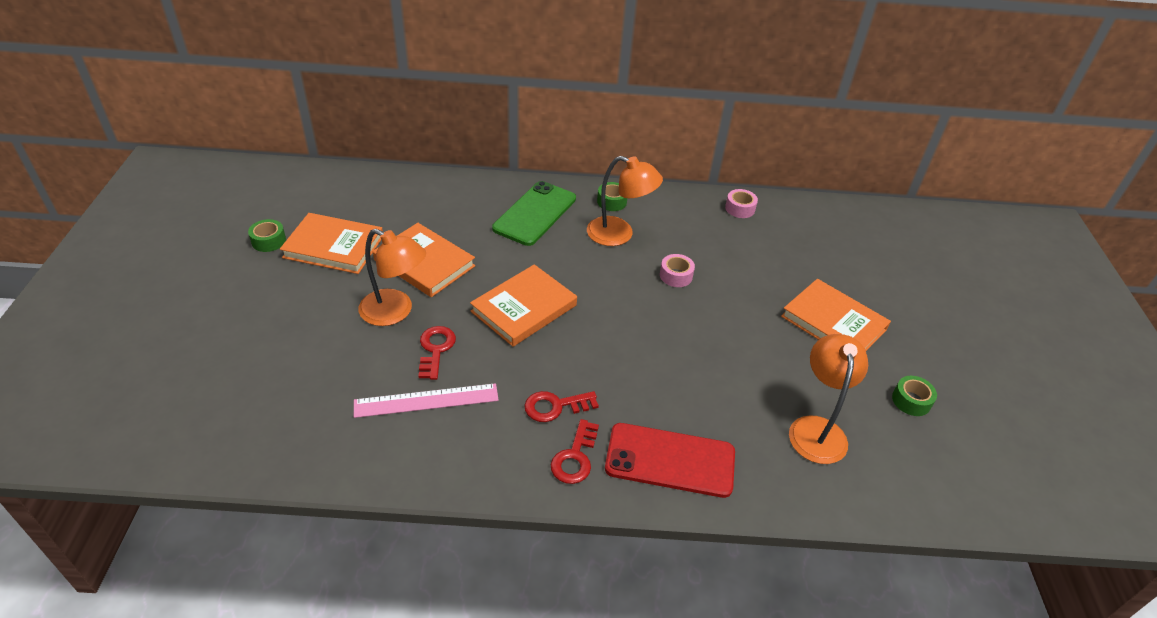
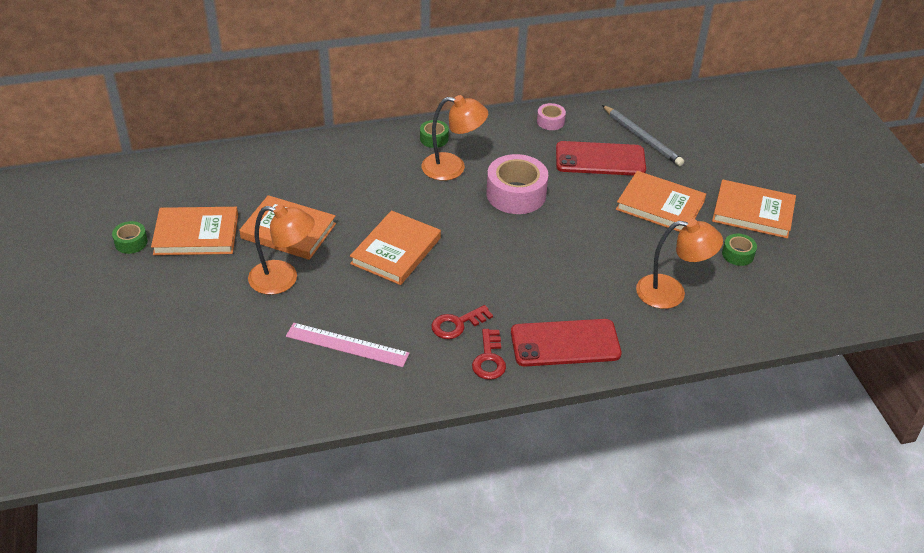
camera: 15 degrees left, 0 degrees up
(426, 400) = (347, 345): pink ruler -> pink ruler turned 45 degrees clockwise
(435, 349) = (335, 302): red key -> none
(535, 213) = (368, 164): green phone -> none
(676, 276) = (516, 194): pink tape -> pink tape, size x1.99
(781, 258) = (600, 159): none -> red phone
(817, 429) = (671, 293): orange lamp -> orange lamp turned 105 degrees clockwise
(834, 245) = (642, 138): none -> grey pencil
(942, 354) = (753, 212): none -> orange book

